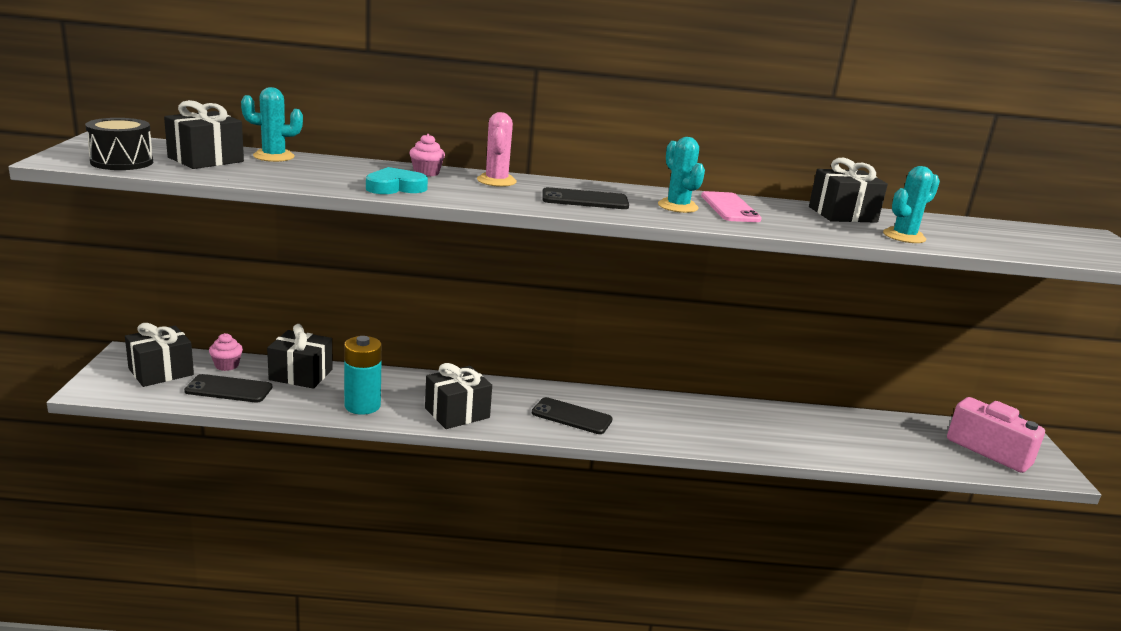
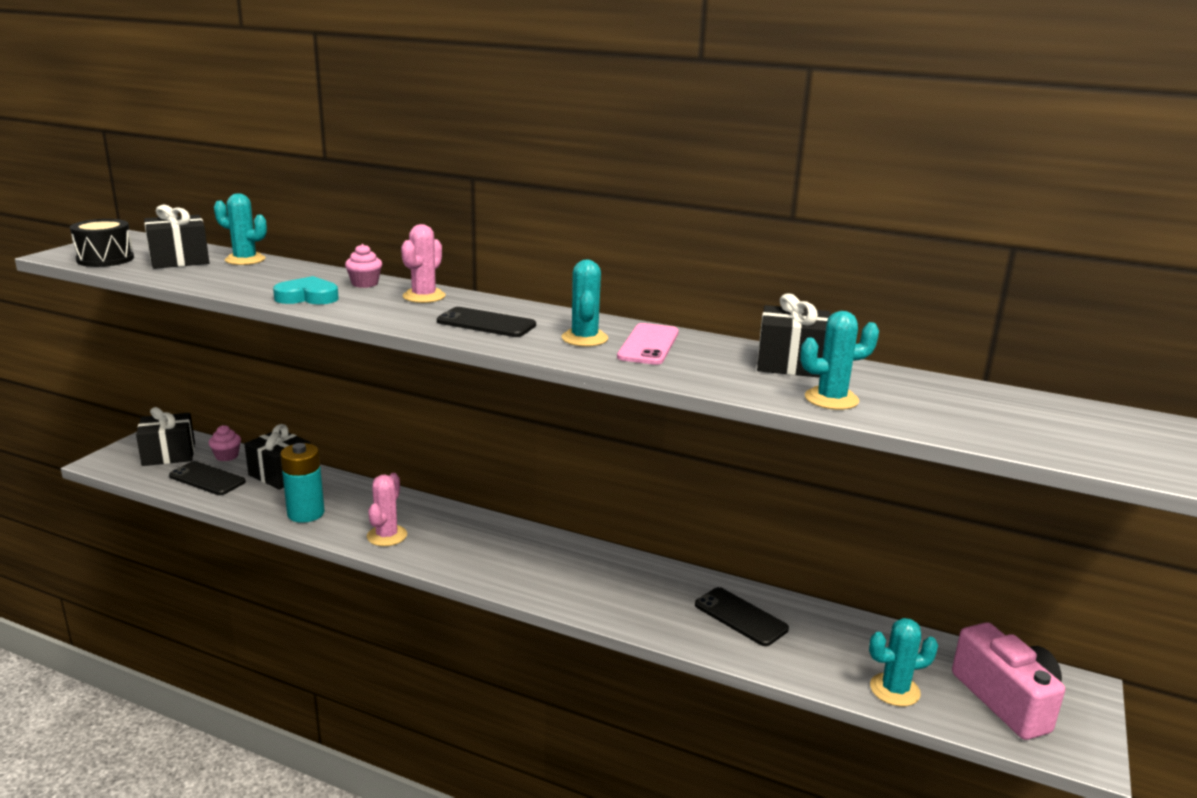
camera: 25 degrees right, 0 degrees up
(457, 413) = (387, 536): black gift -> pink cactus
(571, 416) = (499, 560): black phone -> black phone (740, 617)
(924, 457) = (894, 690): none -> turquoise cactus

